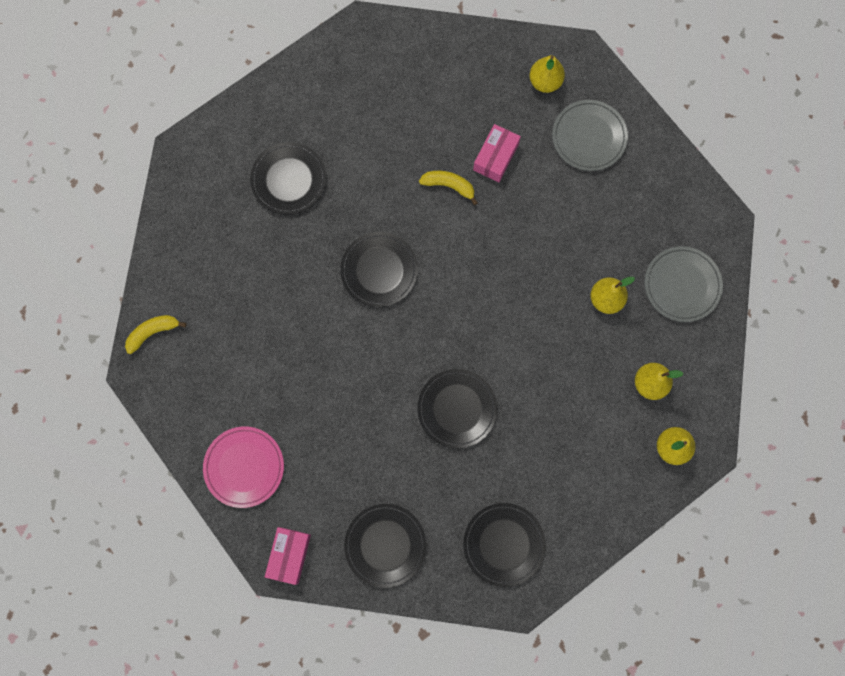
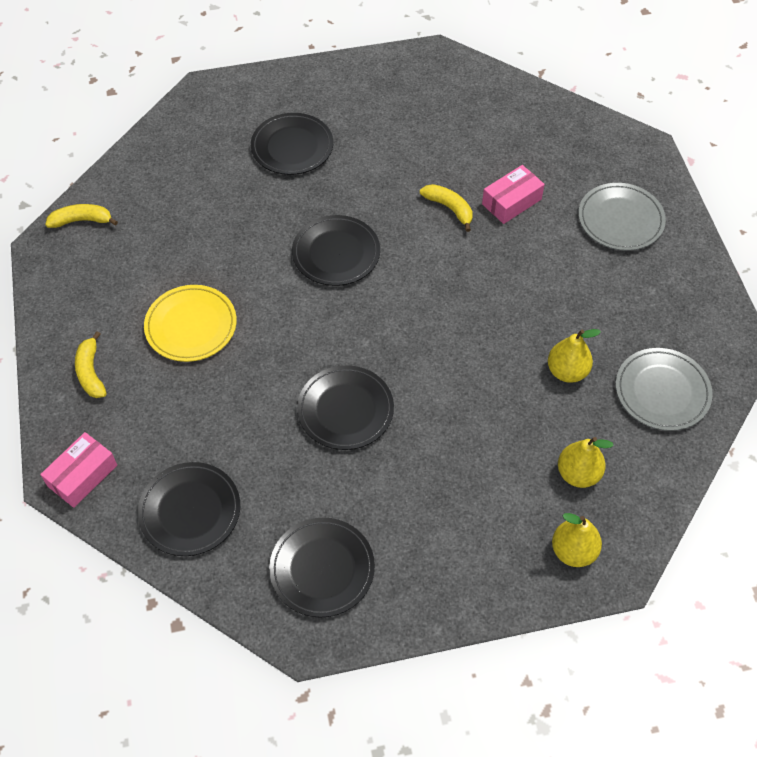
camera: 25 degrees right, 20 degrees down
(244, 467) = (91, 372): pink plate -> yellow banana
(299, 390) = (191, 326): none -> yellow plate
(545, 82) = (596, 158): yellow pear -> none

